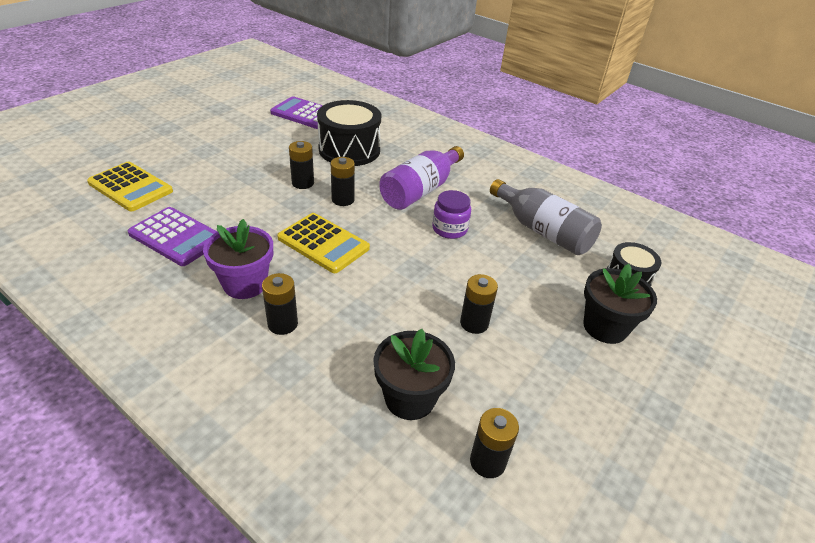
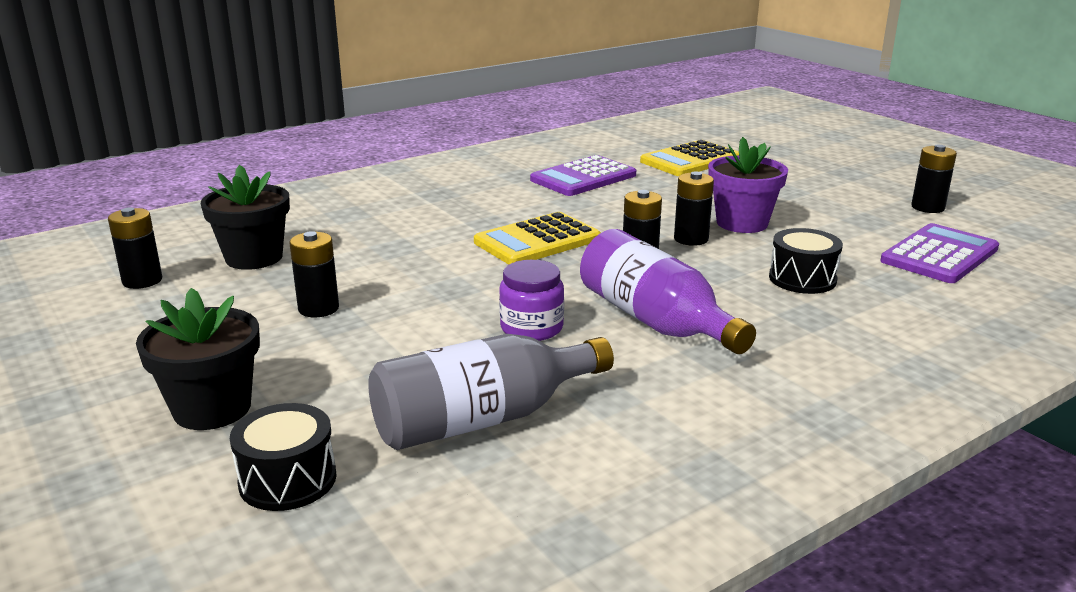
camera: 110 degrees right, 15 degrees down
(245, 284) = (483, 202): purple flower pot -> purple flower pot (742, 223)
(282, 324) = (409, 214): black battery -> black battery (927, 207)
(349, 150) = (802, 279): black drum -> black drum, size x0.57

